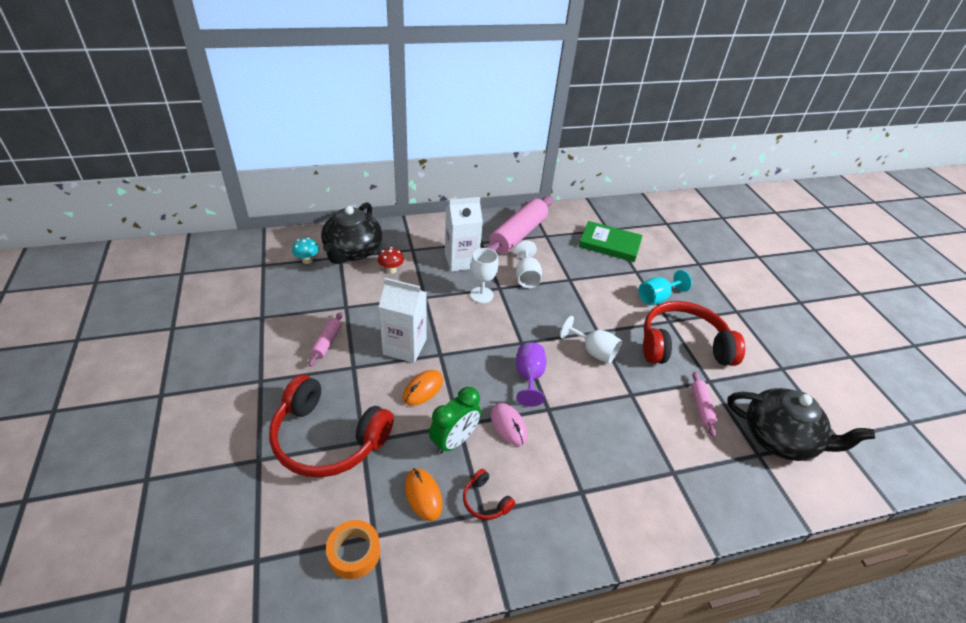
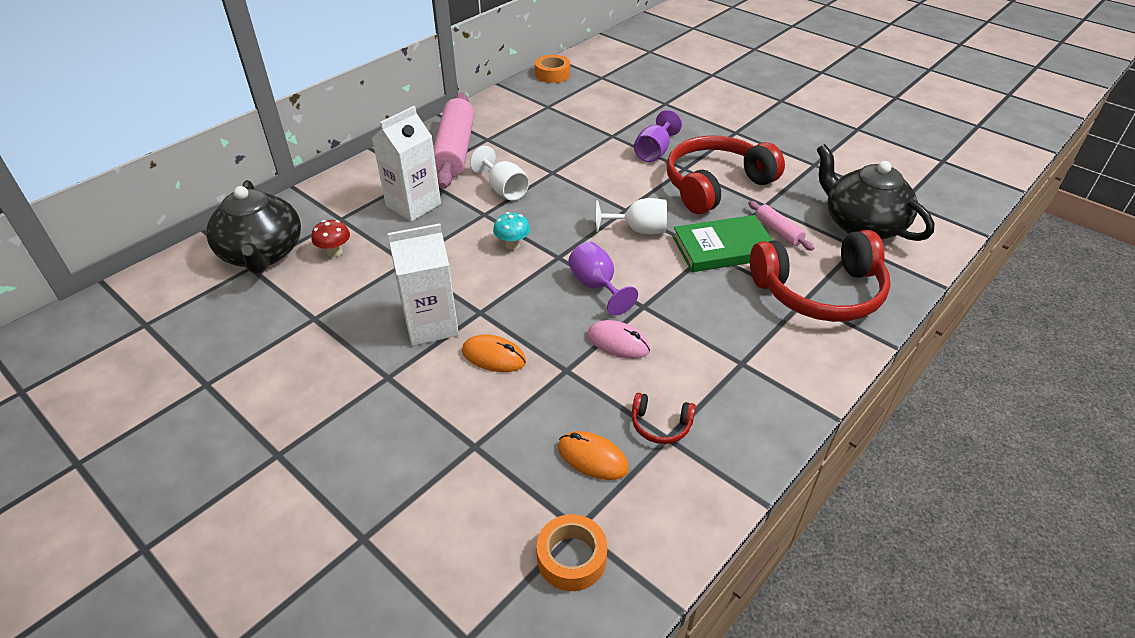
camera: 30 degrees left, 0 degrees up
(307, 260) = (207, 291): turquoise mushroom -> turquoise mushroom (512, 245)
(327, 342) = (327, 368): pink rolling pin -> none
(328, 438) = (429, 466): red headphones -> red headphones (820, 292)
(423, 389) = (494, 356): orange mouse -> orange mouse turned 75 degrees counterclockwise
(454, 441) = (576, 388): green clock -> none
(481, 295) = (470, 230): white goblet -> none
(609, 244) = (563, 120): green book -> green book (723, 248)
(631, 207) = (552, 74): none -> orange tape
(657, 298) = (654, 152): turquoise goblet -> purple goblet
(779, 438) = (862, 224): black teapot -> black teapot turned 120 degrees counterclockwise

